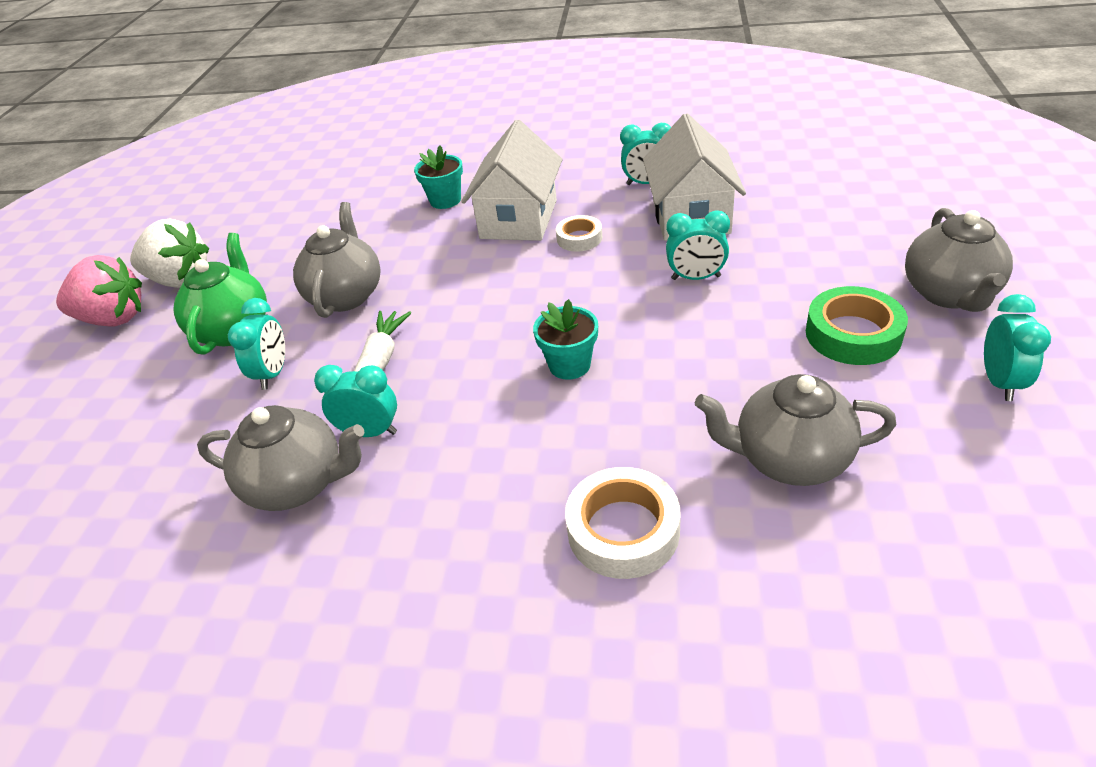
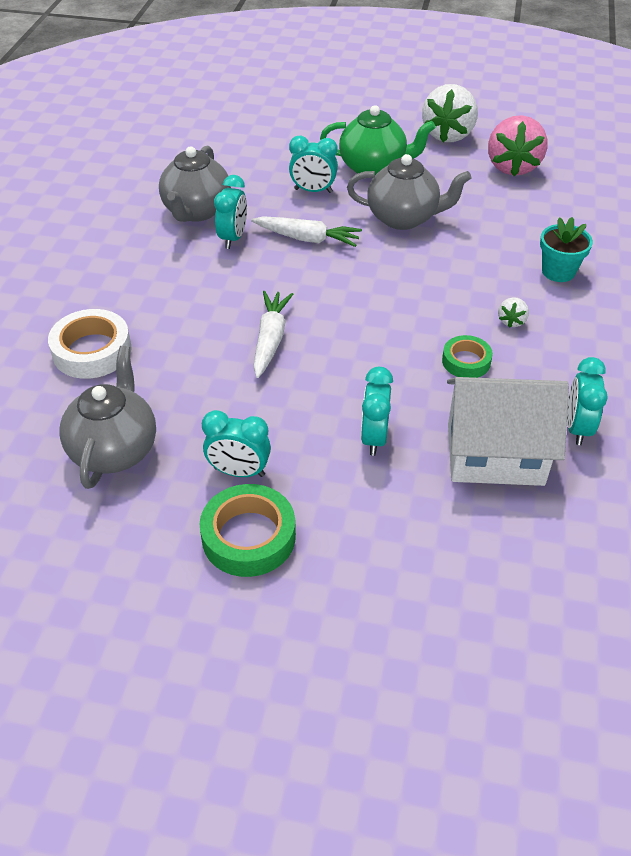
camera: 90 degrees right, 5 degrees up
(113, 319) = (403, 113): pink strawberry -> pink strawberry (512, 166)
(519, 219) = (511, 321): white house -> white strawberry
(569, 365) = (270, 339): turquoise flower pot -> white carrot
(579, 238) = (466, 361): white tape -> green tape
(949, 294) = (288, 645): grey teapot -> none
(999, 382) = (141, 628): turquoise clock -> turquoise clock (239, 472)

